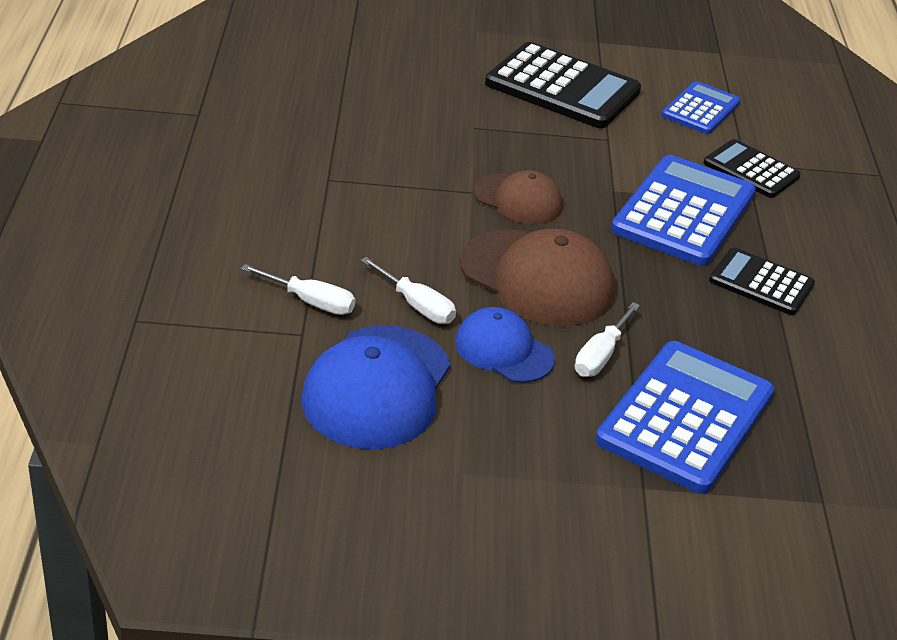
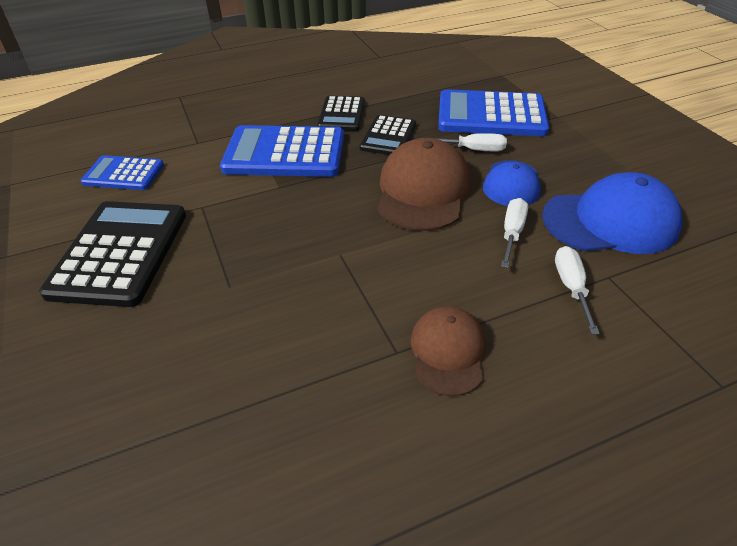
camera: 110 degrees left, 5 degrees up
(518, 199) = (331, 226): brown cap -> brown cap (448, 352)
(751, 170) = (206, 138): black calculator -> black calculator (388, 136)

